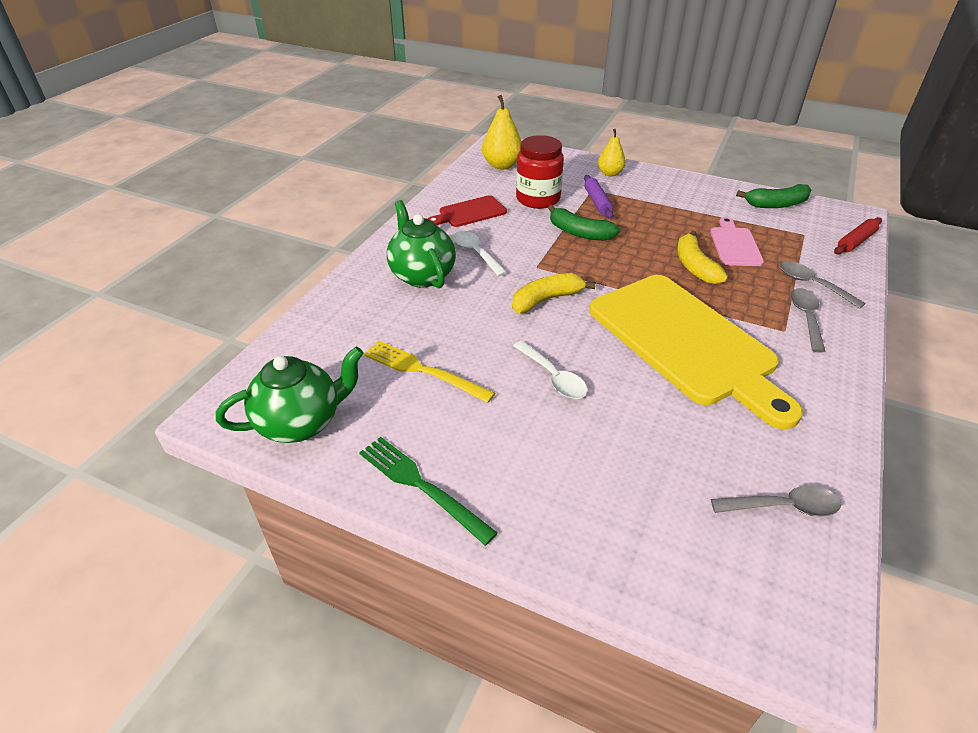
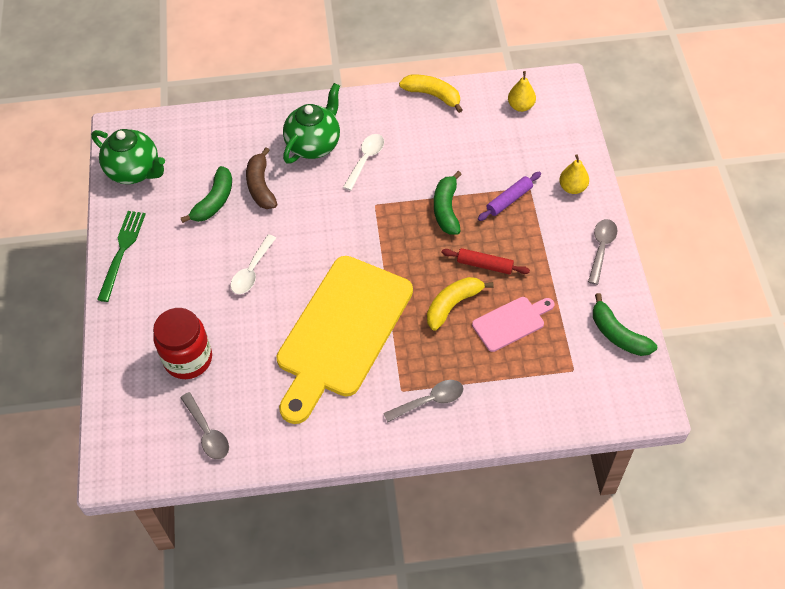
camera: 60 degrees right, 15 degrees up
(423, 370) = (214, 201): yellow fork -> green banana
(438, 328) = (261, 186): none -> brown banana
(470, 212) = (421, 126): red cutting board -> none
(502, 165) = (520, 106): yellow pear -> yellow pear, size x0.66
(538, 199) = (480, 158): red jar -> red jar (188, 359)
(546, 300) = (336, 229): yellow banana -> yellow banana (433, 95)
(812, 284) = (485, 395): grey spoon -> grey spoon (601, 248)
(856, 241) = (591, 414): red rolling pin -> red rolling pin (485, 265)

